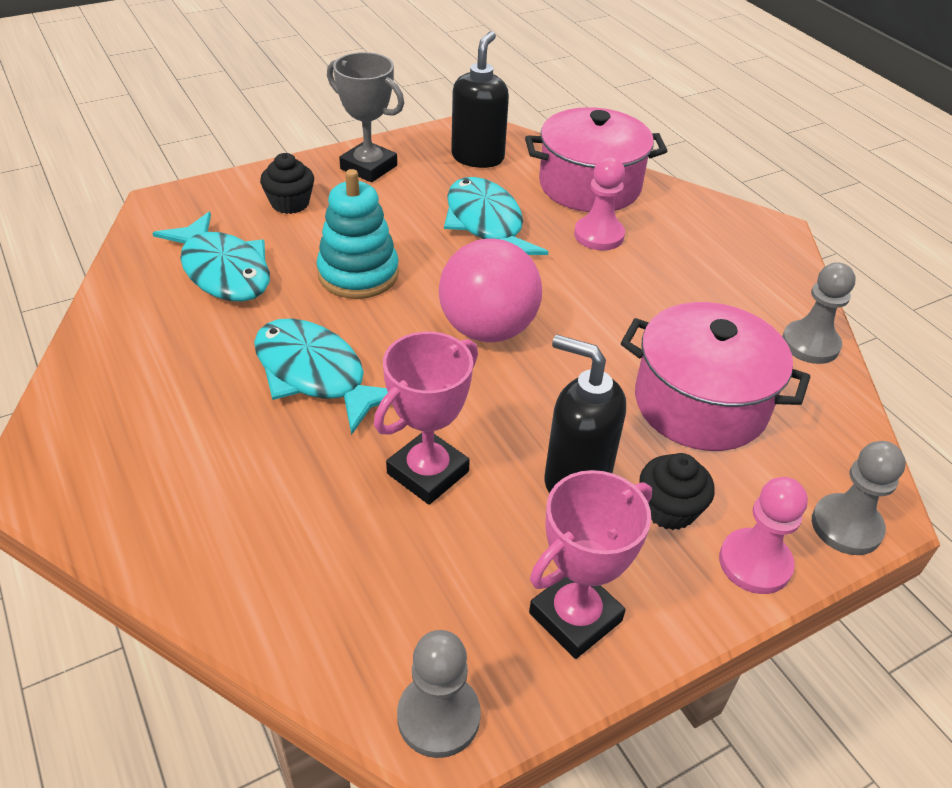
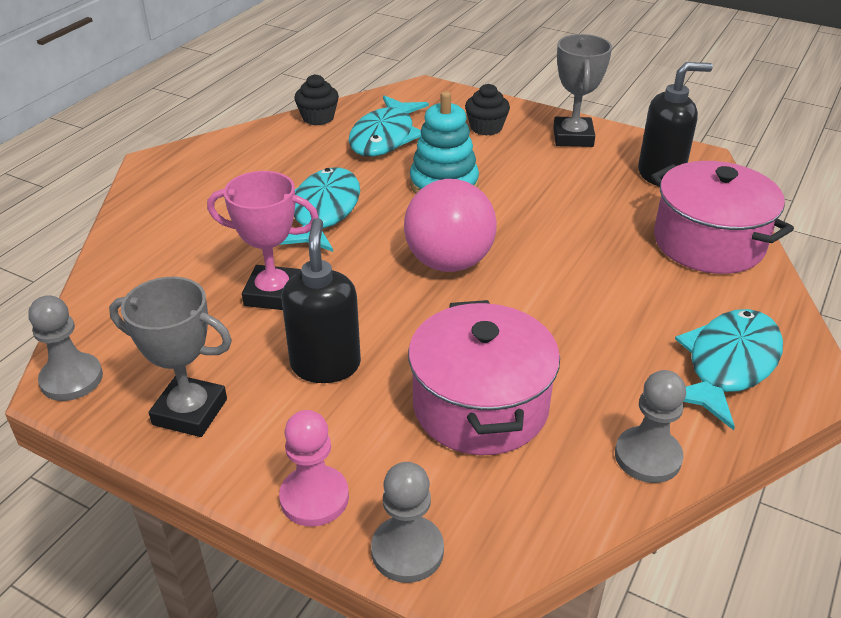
camera: 60 degrees right, 5 degrees down
(486, 224) = (576, 213): turquoise fish -> turquoise fish (728, 365)
(575, 617) = (190, 412): pink trophy -> grey trophy
(599, 235) = (642, 273): pink pawn -> none
(669, 509) = (335, 426): black cupcake -> black cupcake (318, 118)

